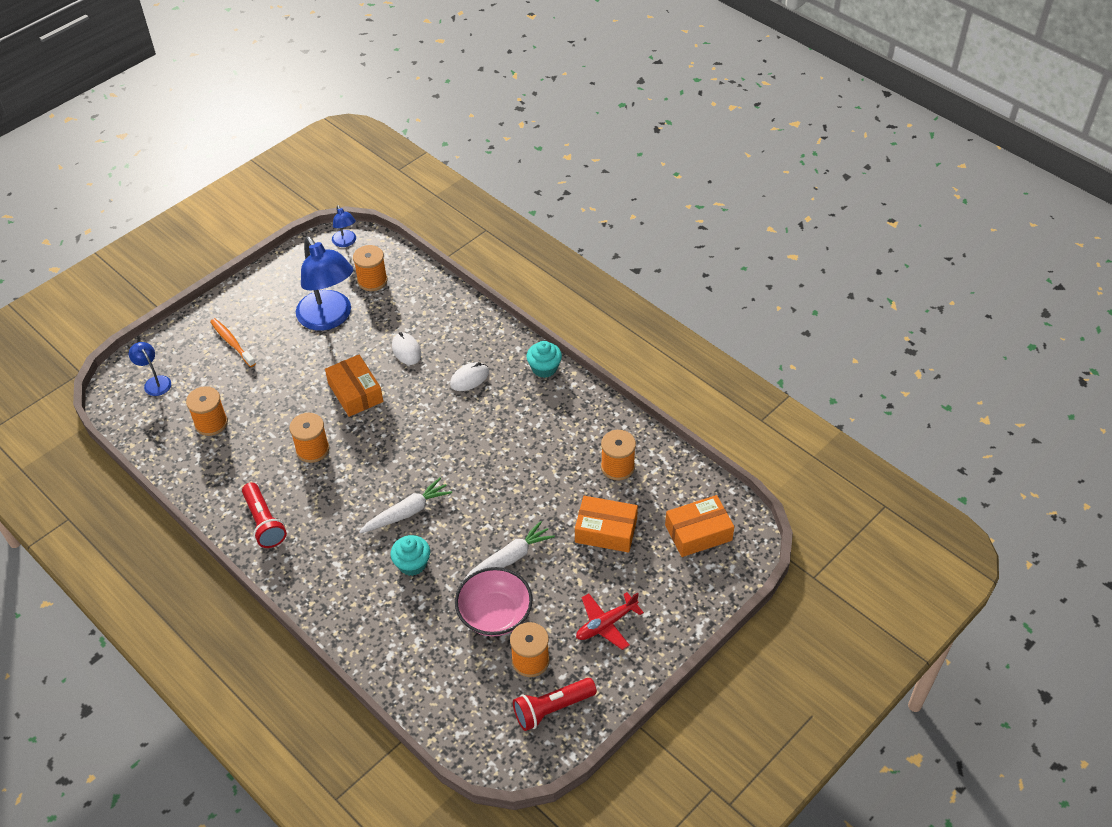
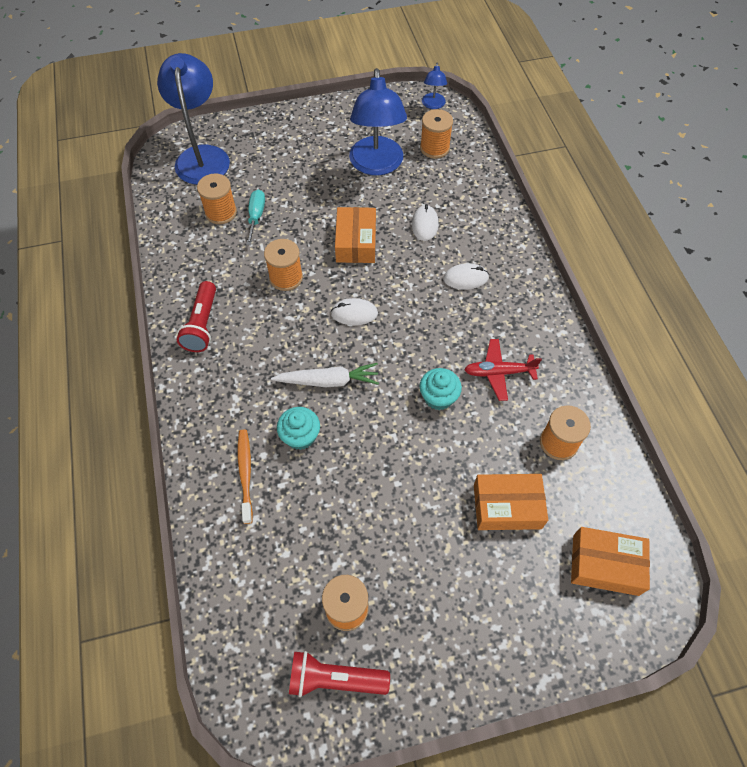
camera: 30 degrees right, 10 degrees up
(155, 382) = (202, 156): blue lamp -> blue lamp, size x2.15
(232, 342) = (284, 150): orange toothbrush -> orange toothbrush (245, 474)
(248, 411) = (256, 216): none -> turquoise screwdriver
(393, 450) = (354, 313): none -> white mouse
(495, 614) = (343, 535): pink bowl -> none
(509, 558) = (393, 482): white carrot -> none
(544, 368) = (543, 302): turquoise cupcake -> turquoise cupcake (438, 397)
(606, 530) = (507, 506): orange box -> orange box turned 45 degrees counterclockwise
(606, 624) = (446, 614): red plane -> red plane (498, 372)

